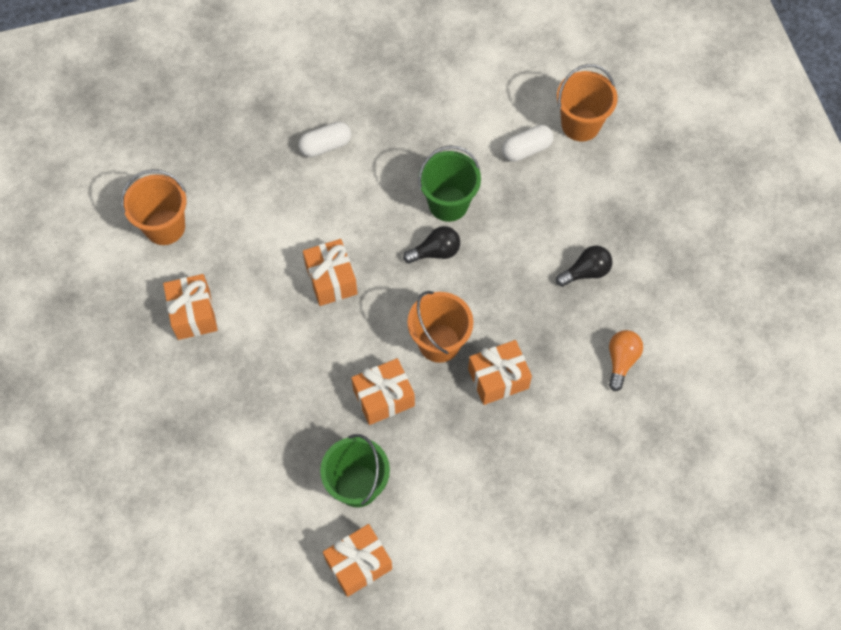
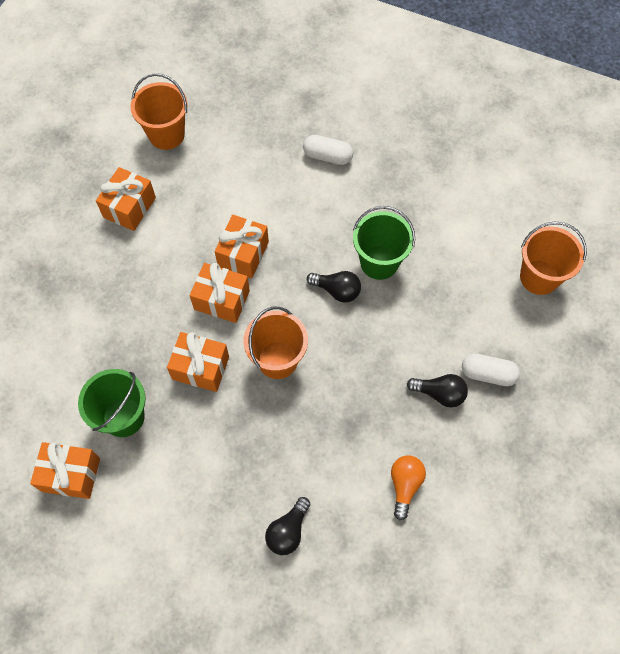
camera: 40 degrees right, 0 degrees up
(498, 378) = (296, 421): orange gift -> orange gift (221, 300)
(526, 149) = (477, 265): white capsule -> white capsule (488, 374)
(567, 464) = (288, 531): none -> black light bulb
(621, 361) = (405, 485): orange light bulb -> orange light bulb turned 45 degrees counterclockwise

